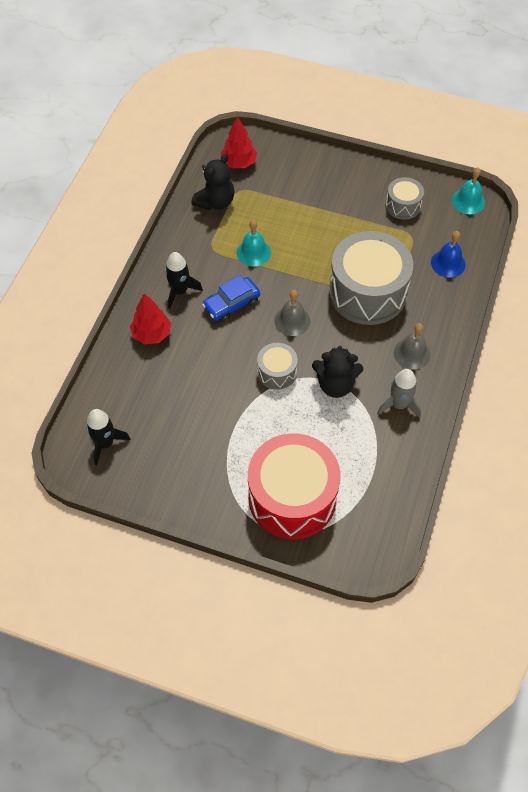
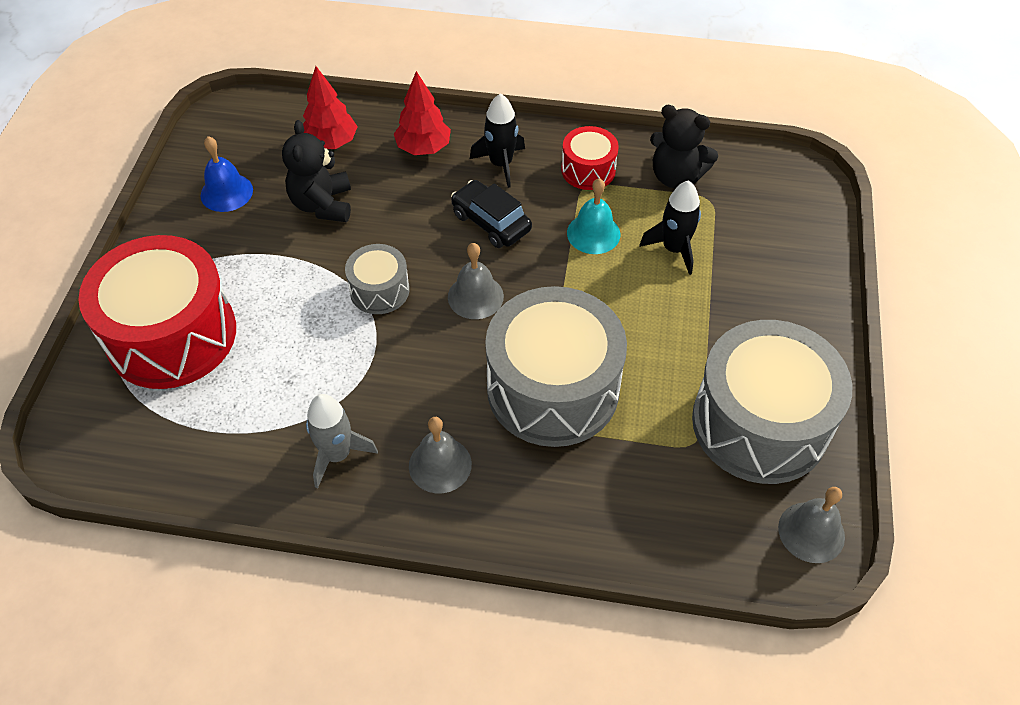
camera: 80 degrees right, 5 degrees down
(105, 443) = (251, 134): black rocket -> black rocket (674, 249)
(198, 245) = (588, 170): none -> red drum
(231, 304) = (491, 222): blue car -> black car
(239, 163) = (764, 191): red tree -> red tree (331, 143)
(335, 384) = (366, 365): black teddy bear -> black teddy bear (322, 205)
(403, 205) = (760, 423): grey drum -> grey drum, size x2.07
(448, 263) = (648, 507): blue bell -> blue bell (226, 192)
(468, 201) = (811, 532): turquoise bell -> grey bell

